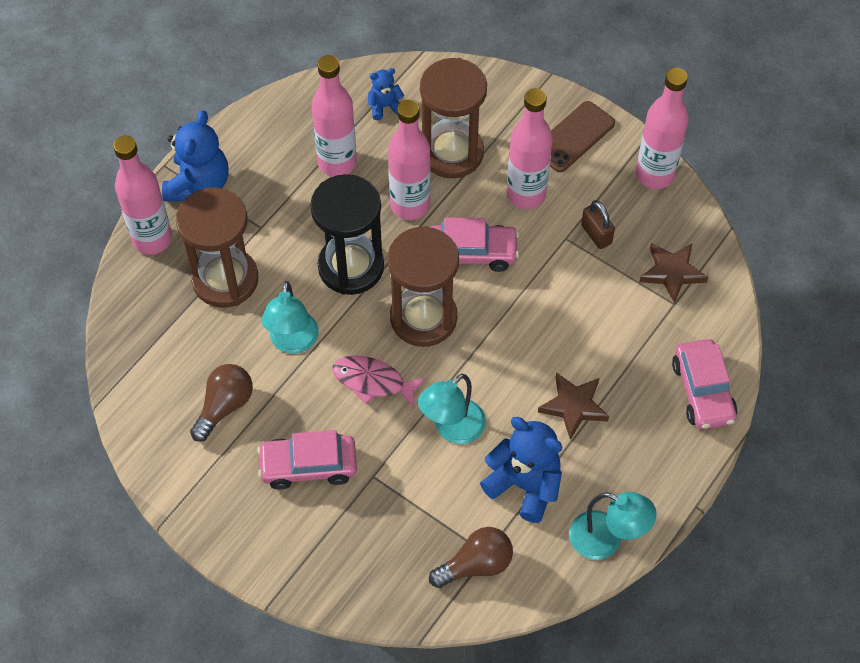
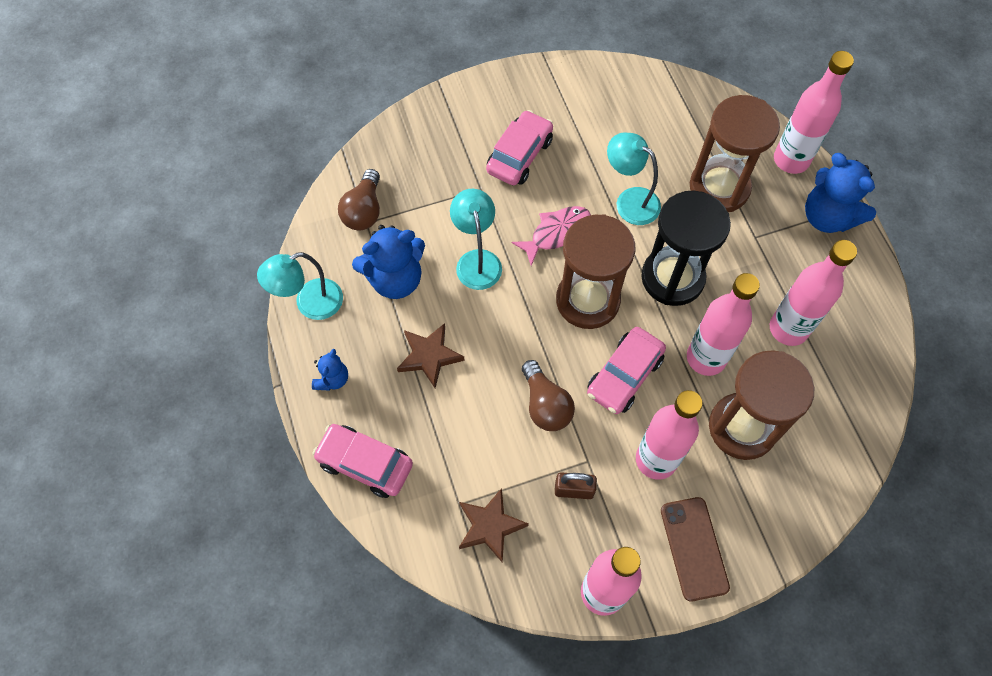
camera: 125 degrees right, 5 degrees up
(224, 406) = (606, 131): brown light bulb -> brown light bulb (545, 405)
(385, 106) = (830, 404): blue teddy bear -> blue teddy bear (332, 379)

